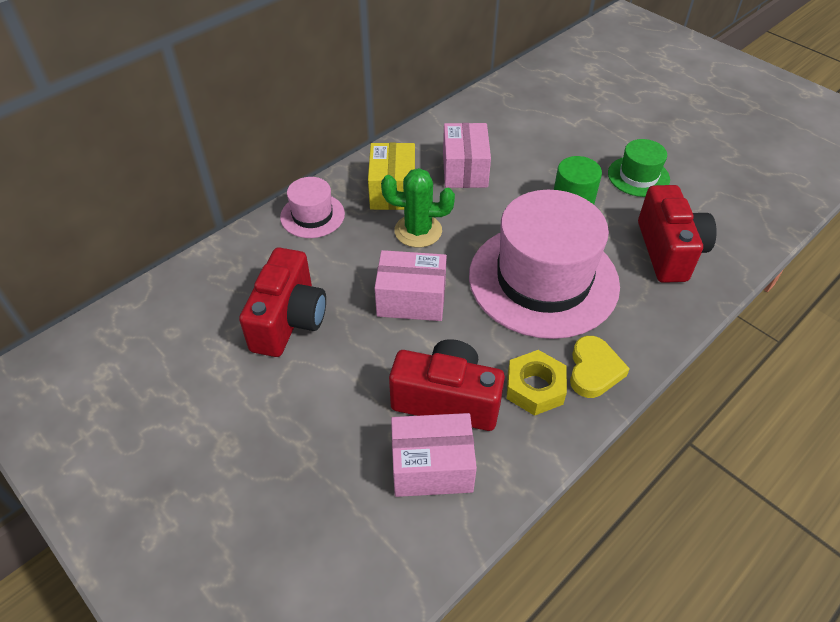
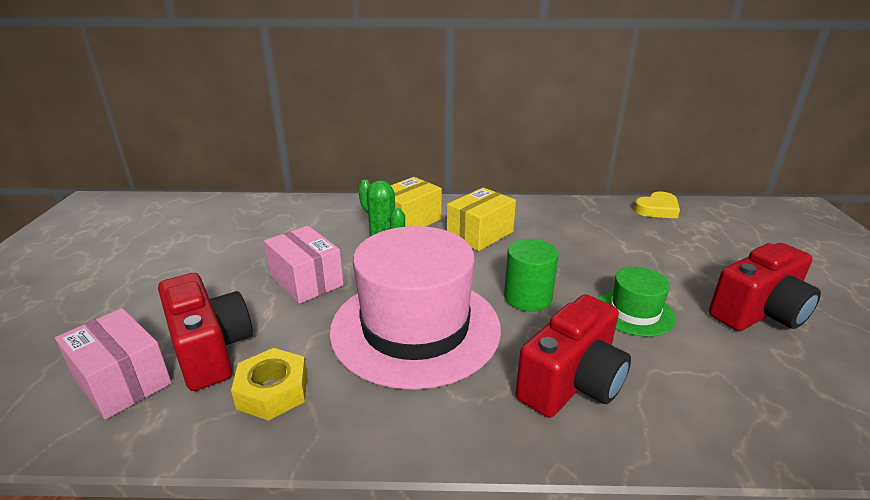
camera: 45 degrees right, 20 degrees down
(289, 320) = (227, 248): red camera -> red camera (759, 313)
(312, 215) = (339, 209): pink hat -> none
(465, 170) = (480, 234): pink box -> yellow box
(594, 370) = (336, 417): yellow heart -> yellow heart (657, 209)

